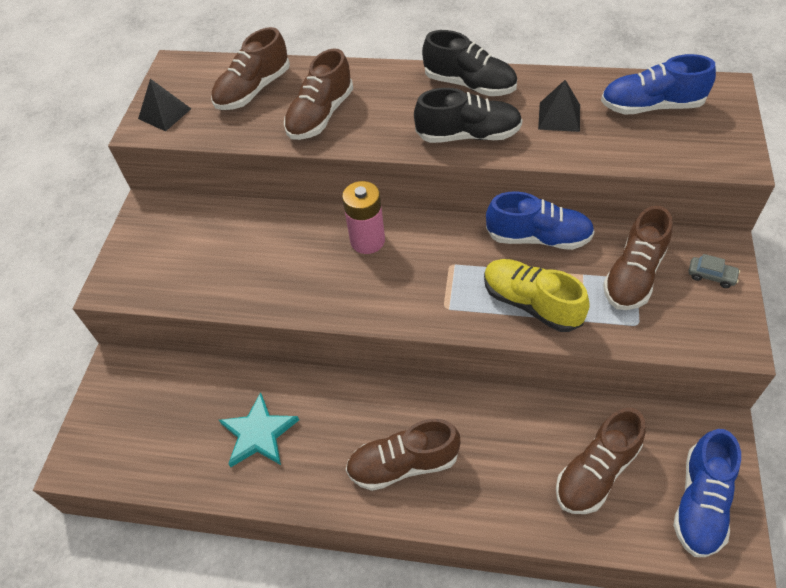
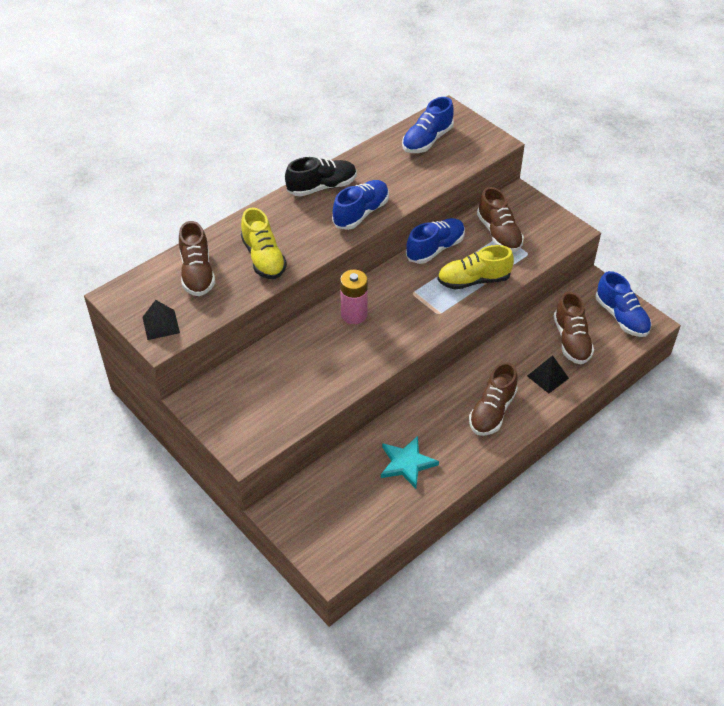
camera: 55 degrees left, 5 degrees down
(320, 115) = (263, 258): brown shoe -> yellow shoe
(468, 135) = (361, 213): black shoe -> blue shoe
(559, 116) = (391, 174): black pyramid -> black pyramid (547, 377)
(711, 276) = (529, 210): grey car -> none

